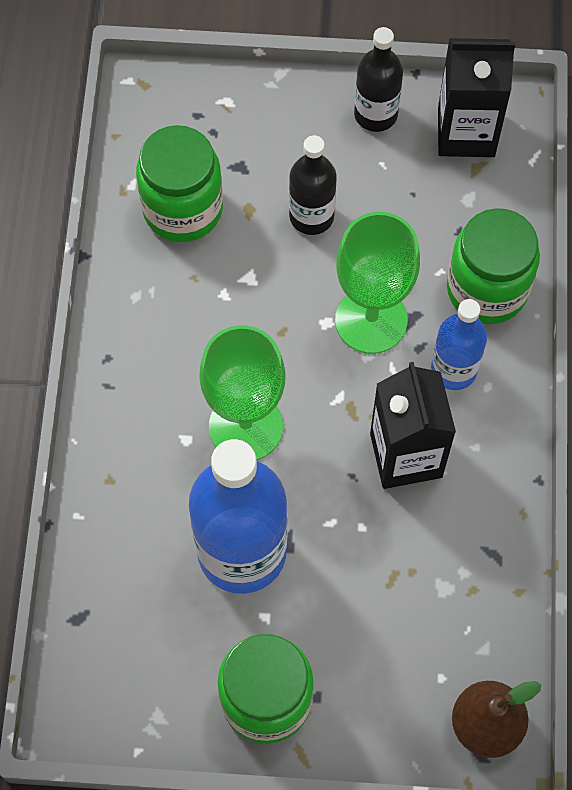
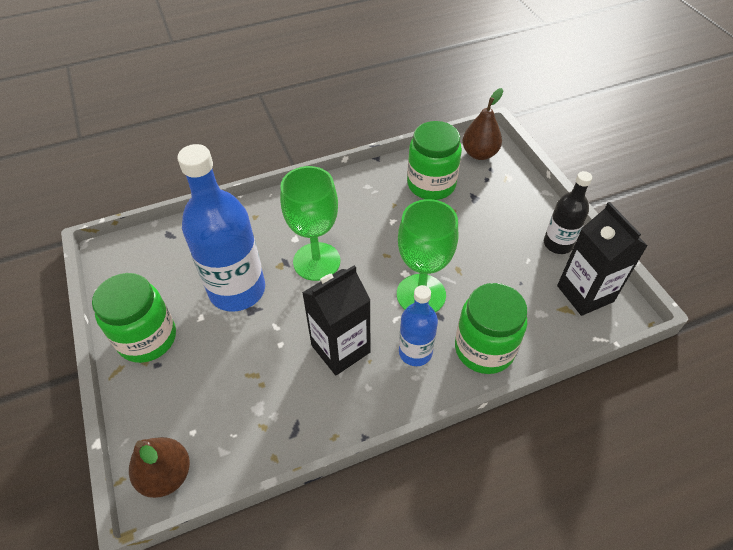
camera: 65 degrees right, 15 degrees down
(157, 112) = (479, 154): none -> brown pear
(311, 216) = (468, 240): black bottle -> none

